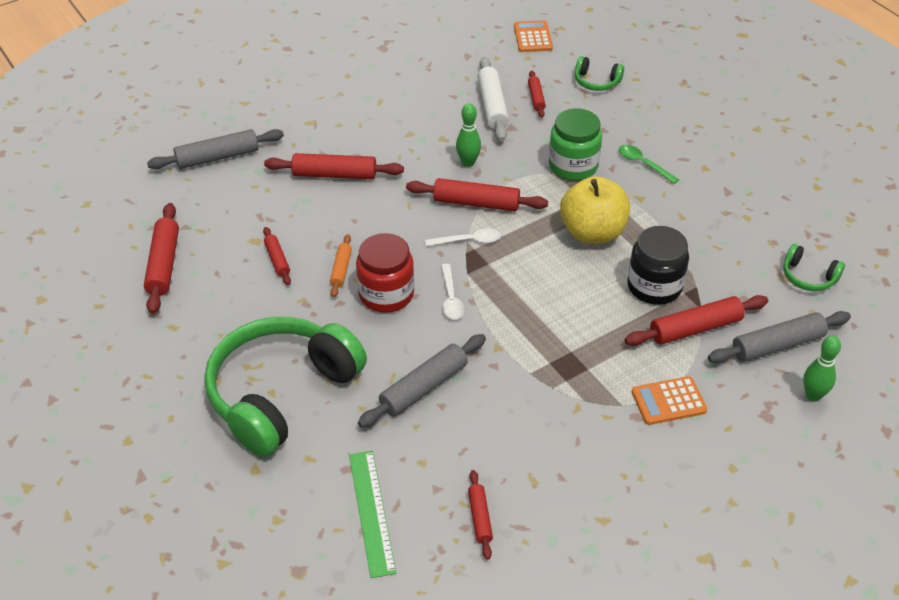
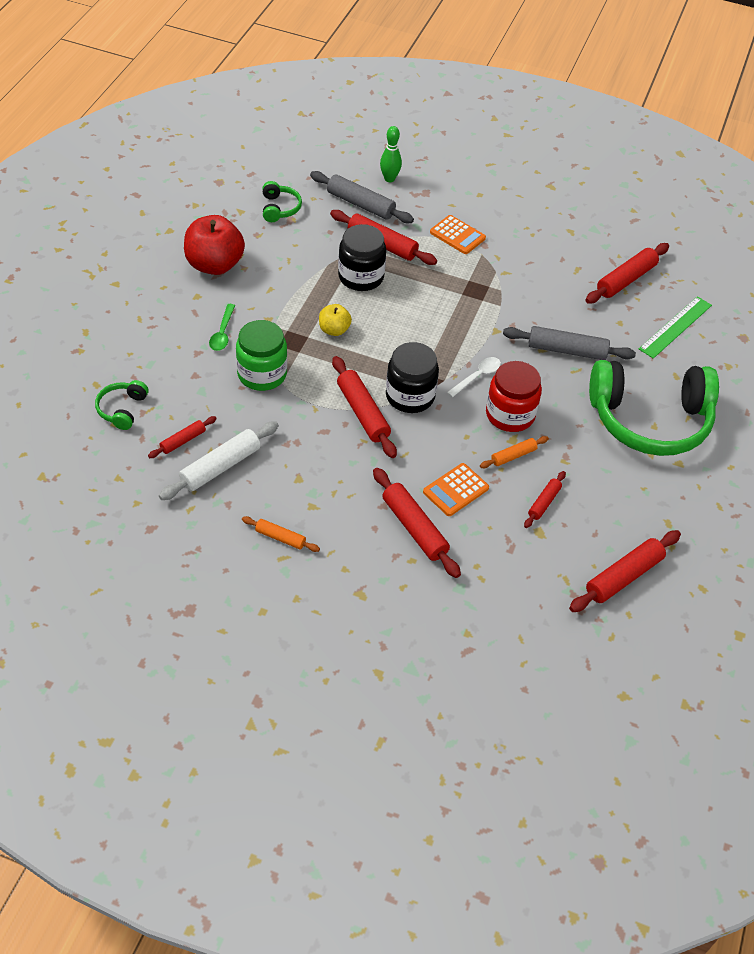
camera: 130 degrees left, 5 degrees up
(218, 157) = (473, 635): grey rolling pin -> none
(398, 107) = (280, 538): none -> orange rolling pin
(468, 162) = (316, 443): green bowling pin -> none
(468, 241) = (410, 396): white spoon -> black jar
(479, 518) = (626, 280): red rolling pin -> red rolling pin, size x1.77
(533, 37) = (77, 491): orange calculator -> orange calculator (455, 490)
(592, 233) = (334, 330): yellow apple -> yellow apple, size x0.52
(596, 82) = (122, 409): green headphones -> green headphones turned 150 degrees counterclockwise
(743, 195) = (214, 265): none -> red apple

